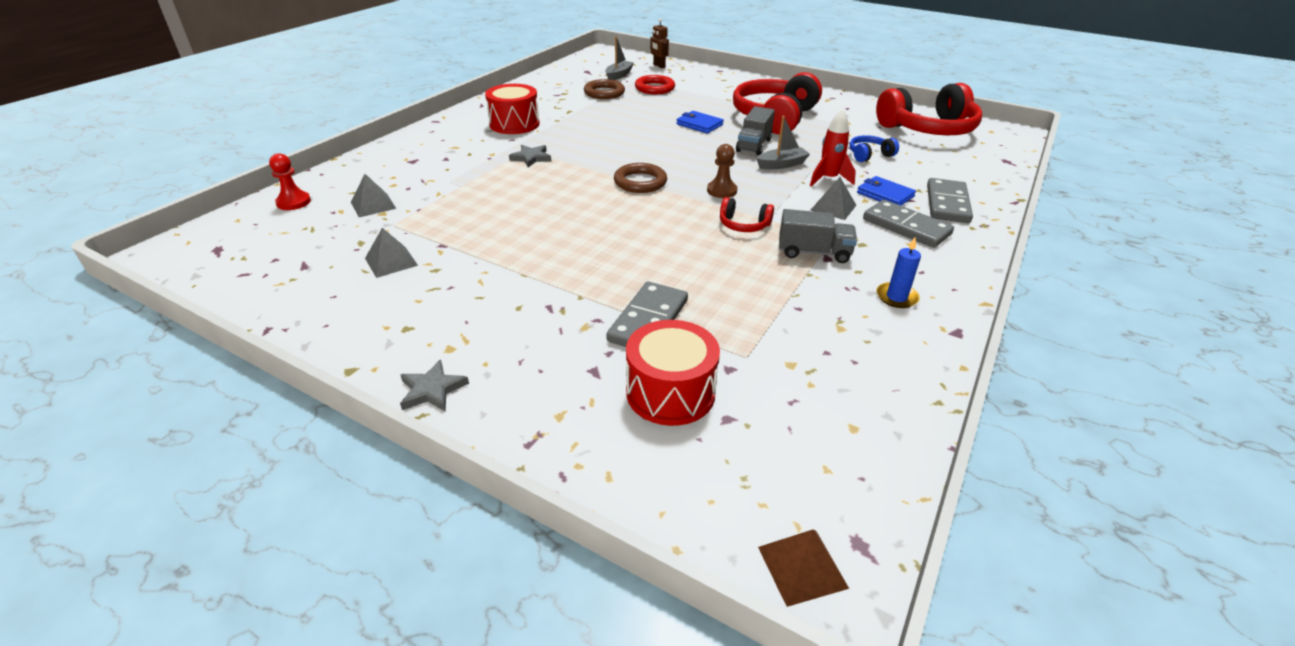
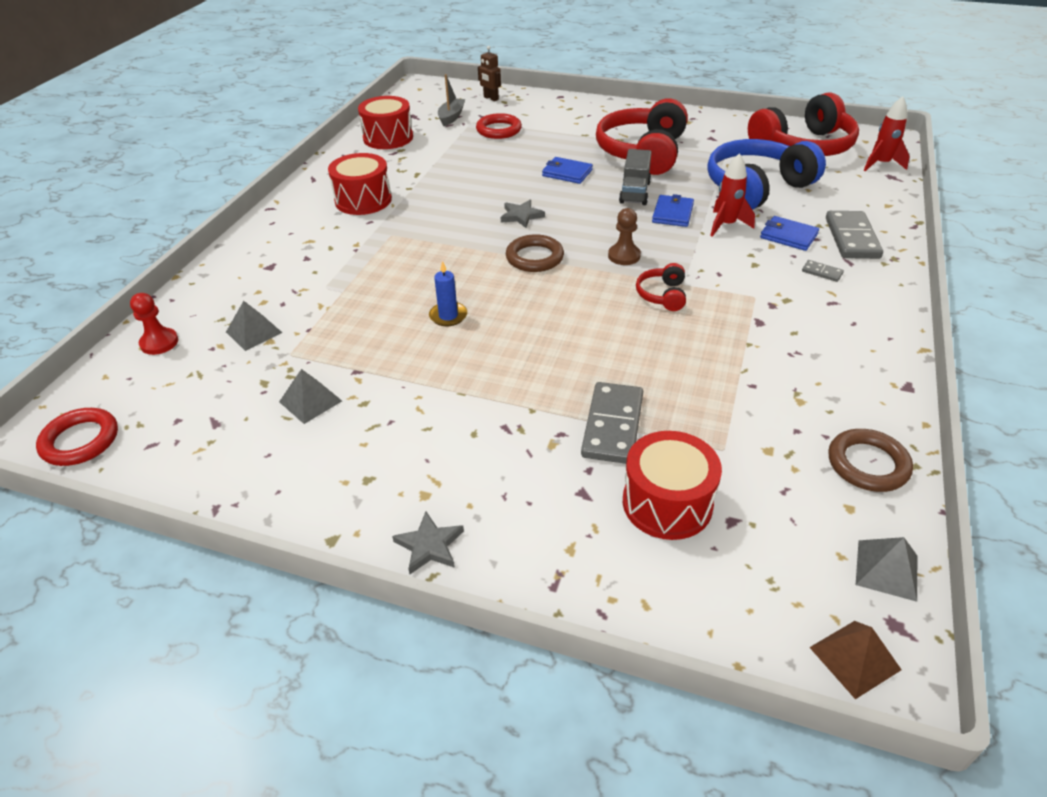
camera: 10 degrees left, 5 degrees up
(190, 262) = (80, 441): none -> red ring
(531, 158) = (402, 243): grey star -> grey star (521, 216)
(558, 84) = (388, 138): none -> red drum
(604, 93) = (445, 143): brown ring -> brown ring (867, 464)
(743, 225) = (662, 295): red headphones -> red headphones turned 90 degrees clockwise
(782, 165) = (672, 213): grey boat -> blue wallet
(813, 252) = (743, 317): grey truck -> none
(833, 207) = (743, 260): grey pyramid -> grey pyramid (886, 570)
(869, 155) = (756, 188): blue headphones -> blue headphones, size x2.25
(896, 297) = (840, 357): blue candle -> blue candle (448, 316)
(906, 227) = (822, 272): grey domino -> grey domino, size x0.45
(999, 150) = (881, 164): none -> red rocket

